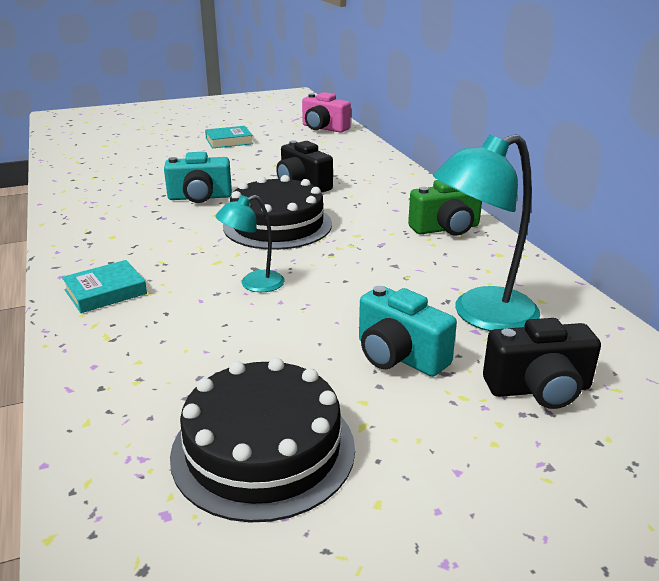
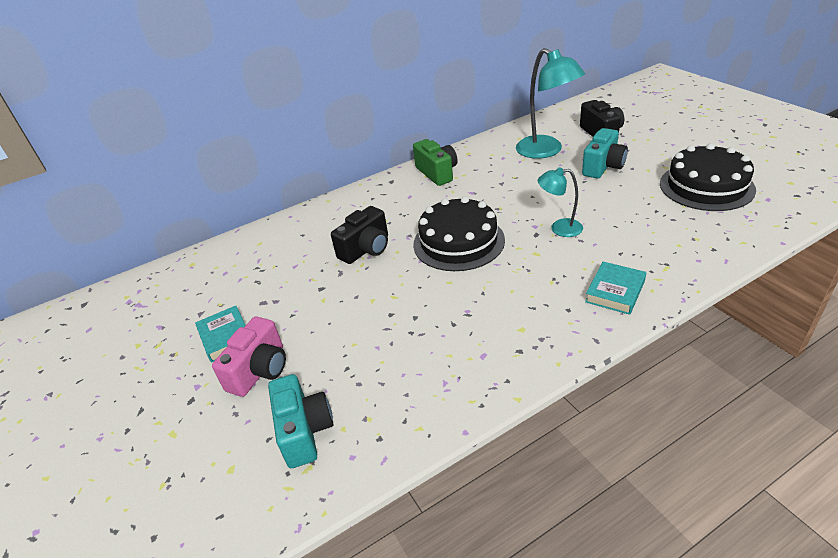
camera: 95 degrees left, 10 degrees up
(105, 292) = (615, 291): turquoise book -> turquoise book turned 75 degrees clockwise
(200, 197) = (412, 303): turquoise camera -> turquoise camera (304, 431)
(253, 284) = (559, 228): turquoise lamp -> turquoise lamp turned 135 degrees clockwise
(324, 128) = (186, 273): pink camera -> pink camera (260, 370)

